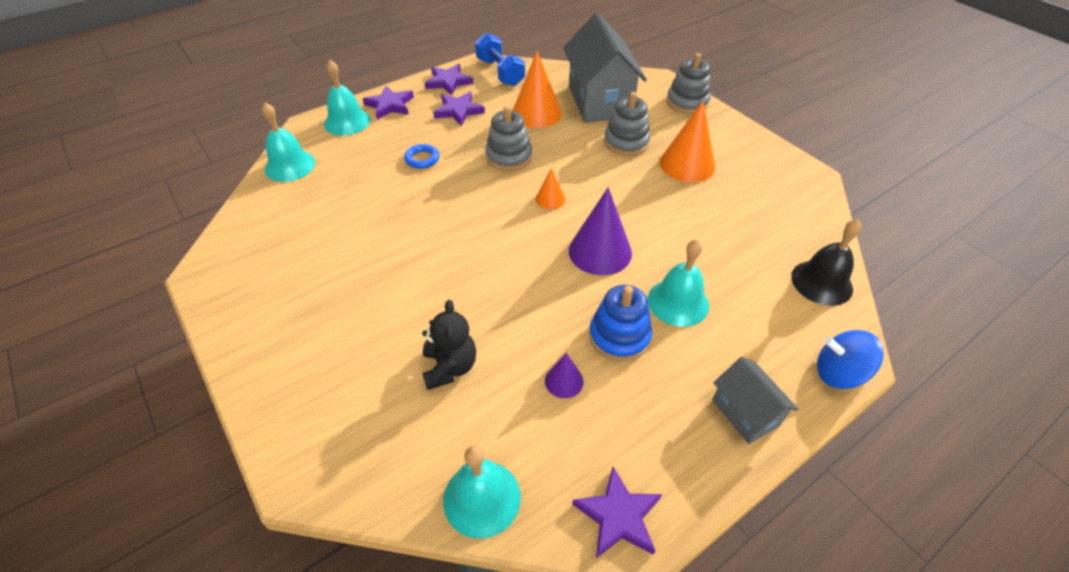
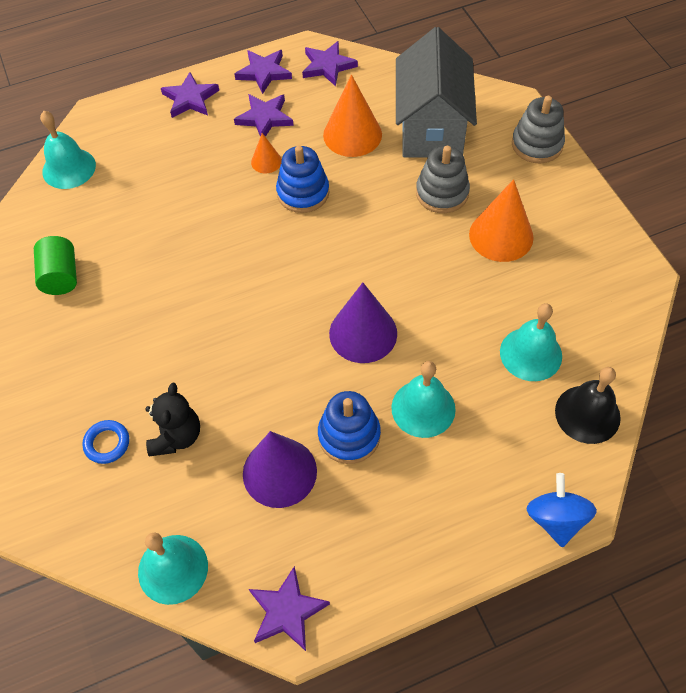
camera: 15 degrees right, 10 degrees up
(299, 249) = (61, 276): none -> green cylinder
(347, 122) = (139, 116): turquoise bell -> turquoise bell (531, 354)
(422, 159) = (208, 181): blue ring -> blue ring (107, 443)
(500, 72) = (328, 66): blue dumbbell -> purple star
(509, 157) = (303, 193): grey stacking toy -> blue stacking toy
(550, 199) = (331, 257): orange cone -> orange cone (266, 161)
(564, 381) = (279, 472): purple cone -> purple cone, size x1.95
(745, 413) = (442, 540): grey house -> none
(838, 373) = (556, 519): blue spinning top -> blue spinning top turned 60 degrees clockwise

